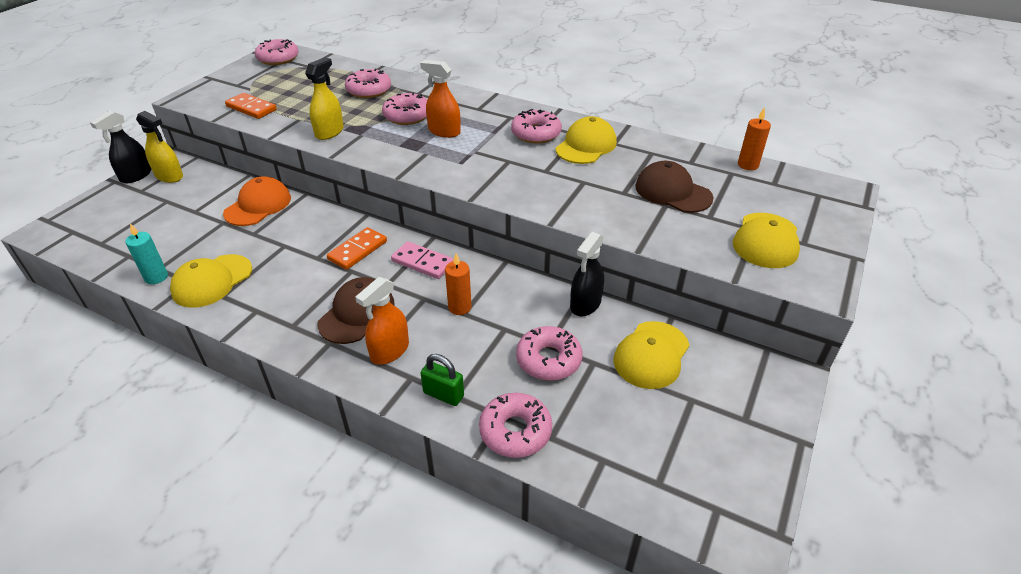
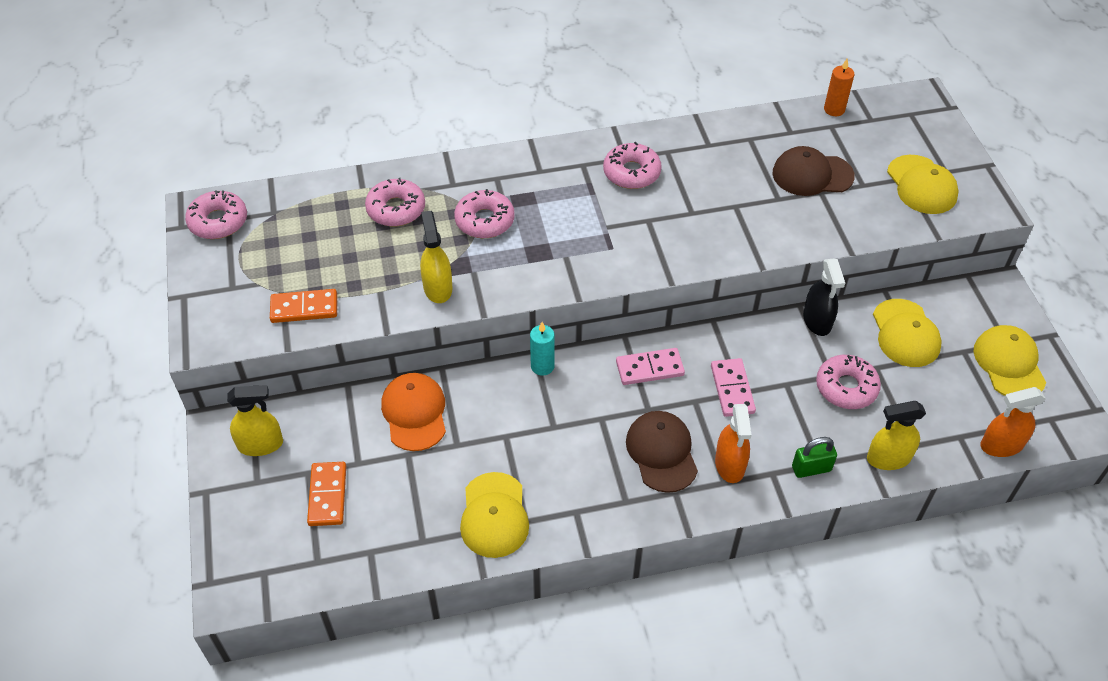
camera: 40 degrees left, 10 degrees up
(136, 176) = (220, 469): black spray bottle -> none
(156, 277) = (435, 550): turquoise candle -> turquoise candle (542, 366)
(358, 250) = (579, 395): orange domino -> orange domino (328, 495)
(444, 131) = (547, 220): orange spray bottle -> orange spray bottle (1001, 445)
(459, 307) = (732, 389): orange candle -> pink domino
(515, 431) = (888, 458): pink donut -> yellow spray bottle
(586, 146) = (690, 162): yellow cap -> yellow cap (1009, 364)

